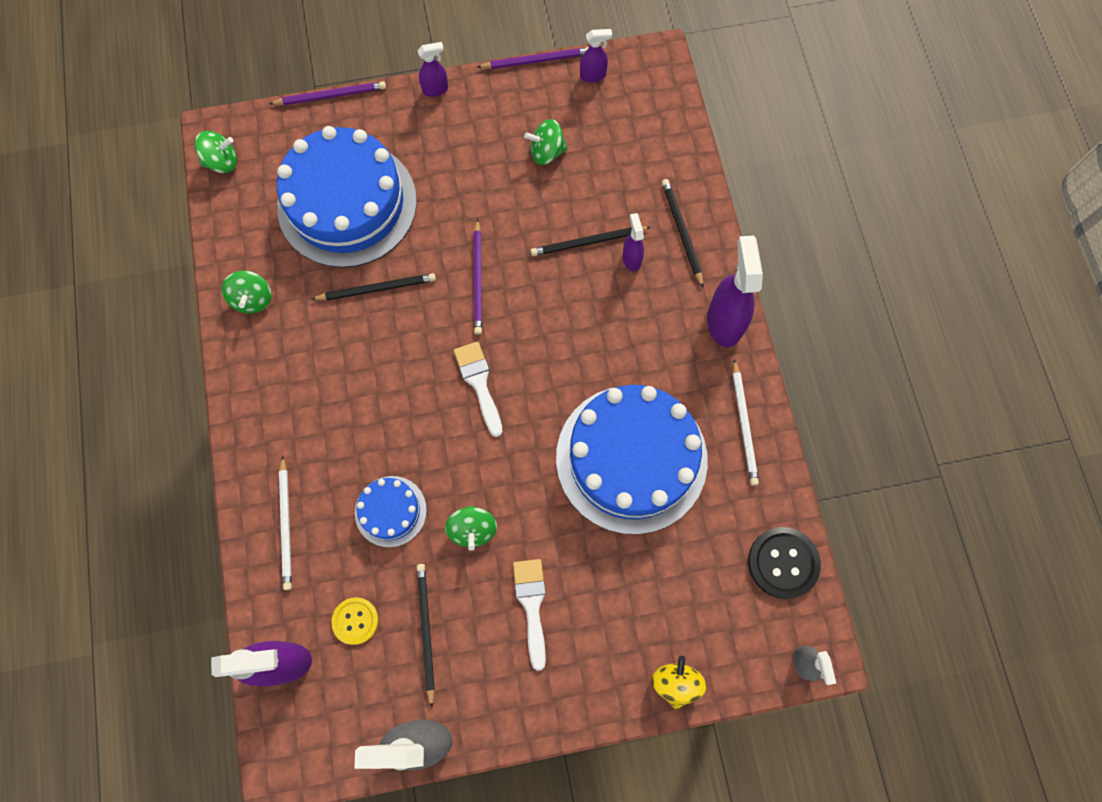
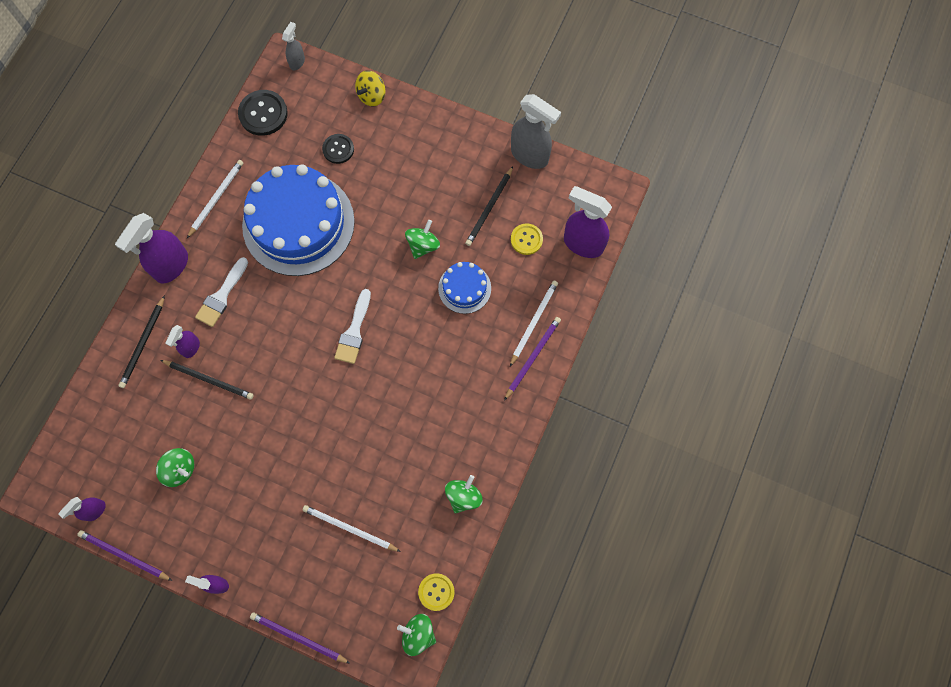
camera: 145 degrees left, 0 degrees up
(227, 204) = (436, 592): none -> yellow button
(347, 204) = (349, 528): blue cake -> white pencil
(377, 288) = (373, 444): black pencil -> none
(478, 279) = (301, 404): purple pencil -> purple pencil (533, 357)
(532, 605) = (419, 182): white brush -> white brush (221, 296)
(593, 75) = (95, 511): purple spray bottle -> purple spray bottle turned 75 degrees counterclockwise
(659, 580) = (338, 149): none -> black button

